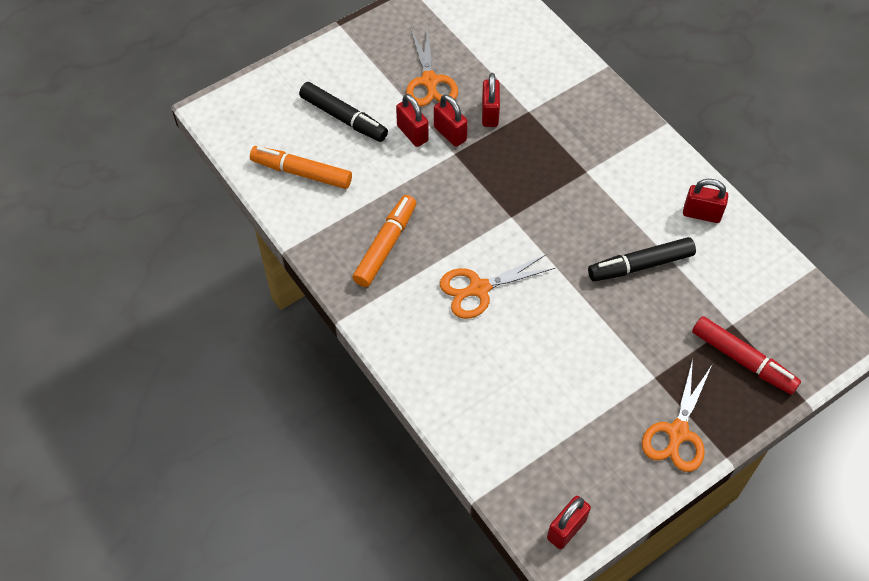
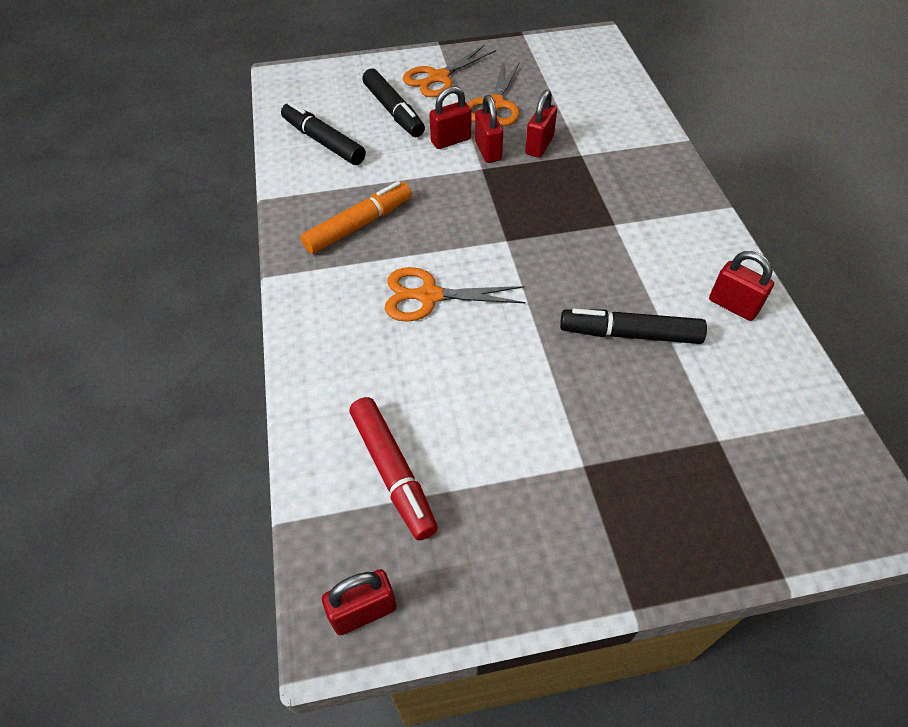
camera: 25 degrees right, 5 degrees down
(301, 172) = (323, 142): orange marker -> black marker
(412, 133) = (451, 140): red padlock -> red padlock turned 75 degrees clockwise
(677, 433) = (579, 547): orange scissors -> orange scissors (438, 78)
(743, 360) = (714, 489): red marker -> red marker (393, 472)

